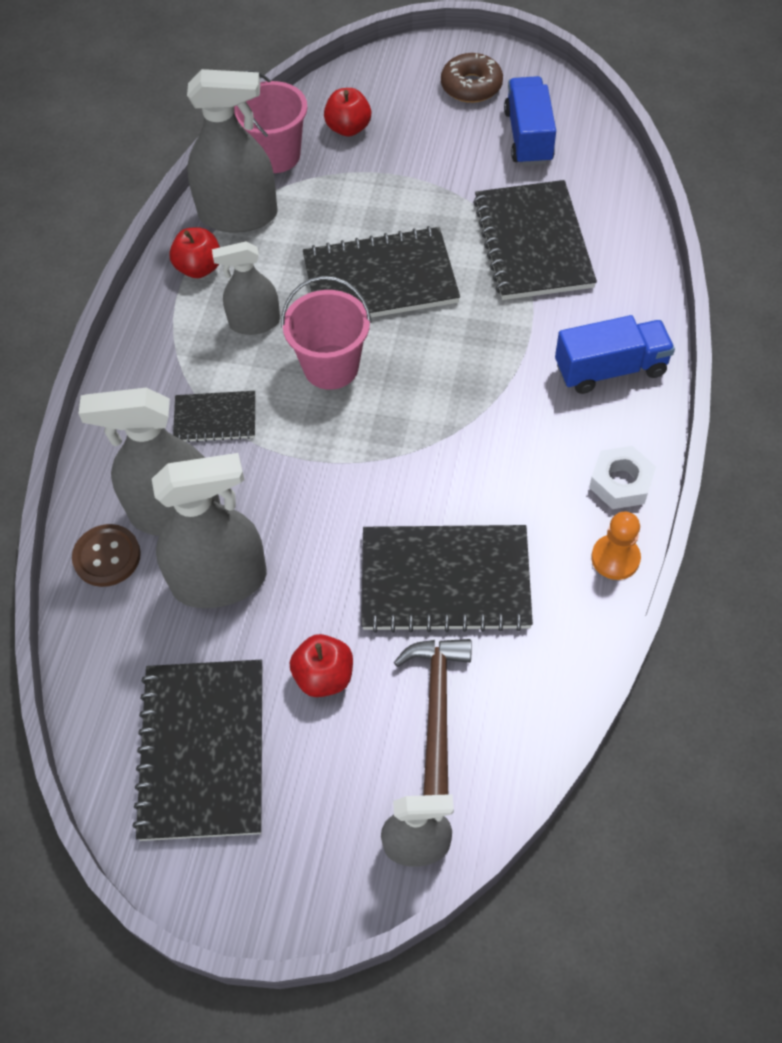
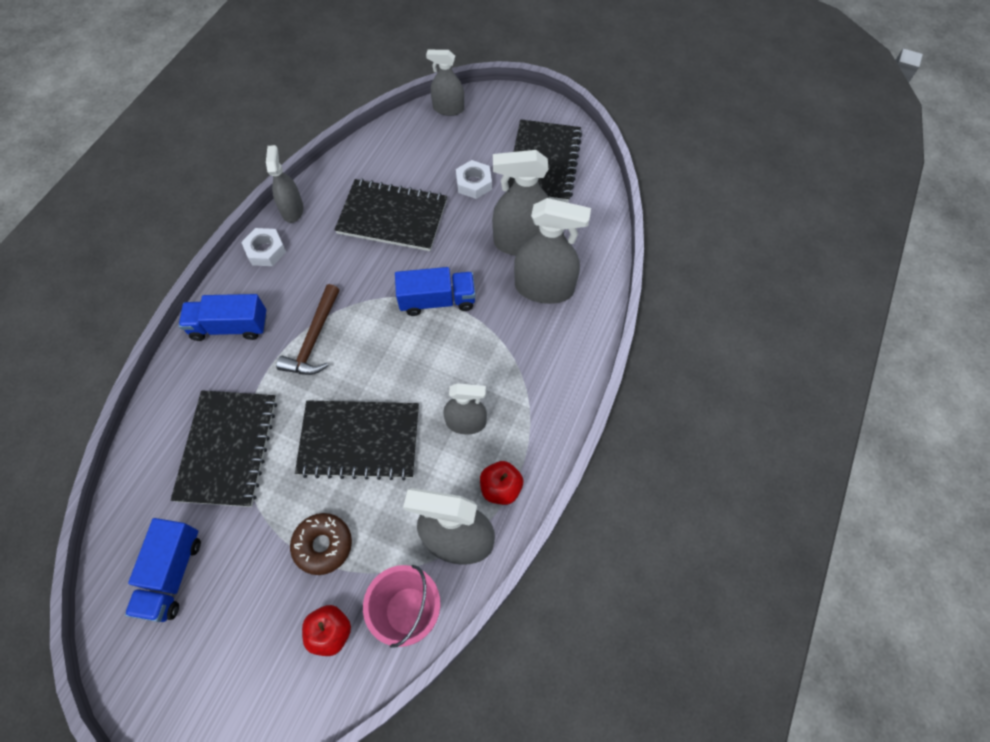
camera: 170 degrees left, 5 degrees up
(107, 557) = (589, 269): brown button -> none
(215, 418) = (508, 348): black notebook -> none
(324, 676) = (474, 183): red apple -> white nut
(331, 367) = (419, 371): pink bucket -> none
(332, 462) = (437, 300): none -> blue truck
(437, 708) = (419, 158): brown hammer -> brown hammer (314, 339)
(471, 86) = (191, 664): brown donut -> brown donut (323, 545)
(615, 558) = (292, 210): orange pawn -> grey spray bottle

